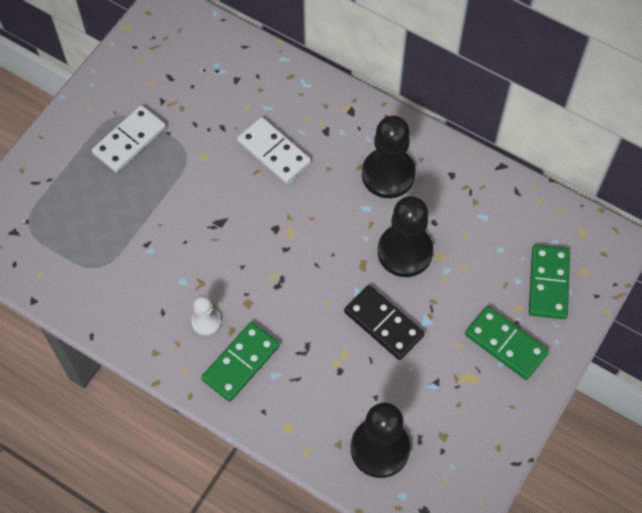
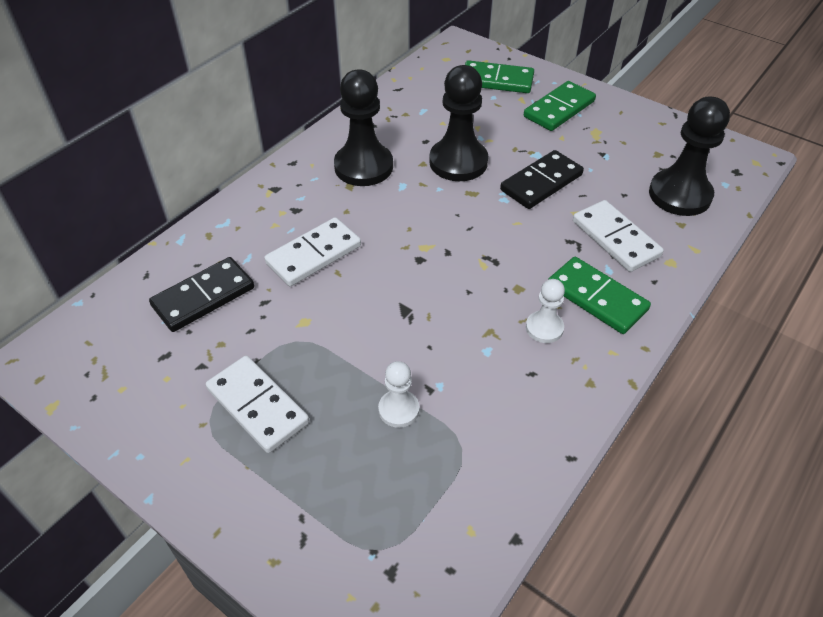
camera: 85 degrees left, 15 degrees down
(128, 226) = (398, 409): none -> white pawn
(224, 87) = (203, 297): none -> black domino
(313, 384) = (615, 238): none -> white domino

